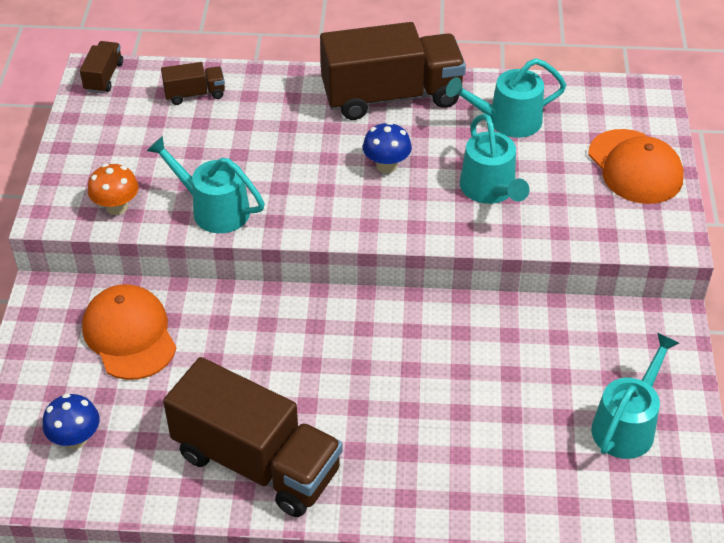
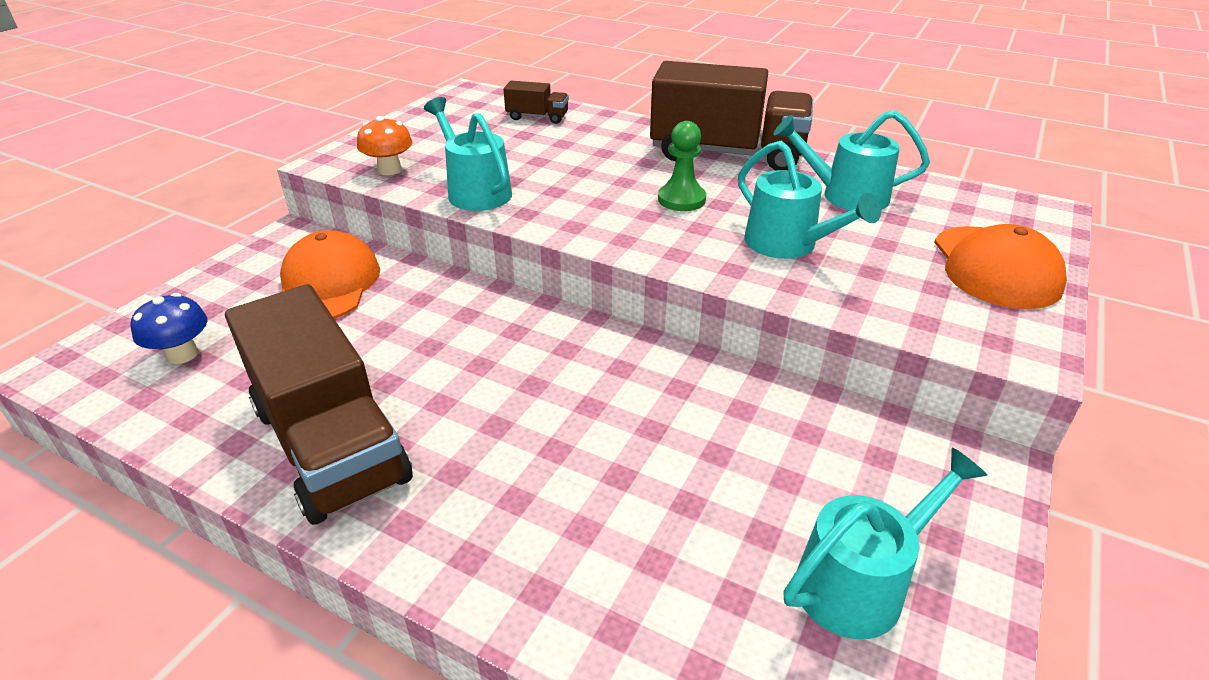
camera: 25 degrees right, 10 degrees down
(104, 77) = (471, 94): brown truck -> none
(386, 165) = (681, 199): blue mushroom -> green pawn
(490, 190) = (788, 245): turquoise watering can -> turquoise watering can turned 45 degrees counterclockwise

